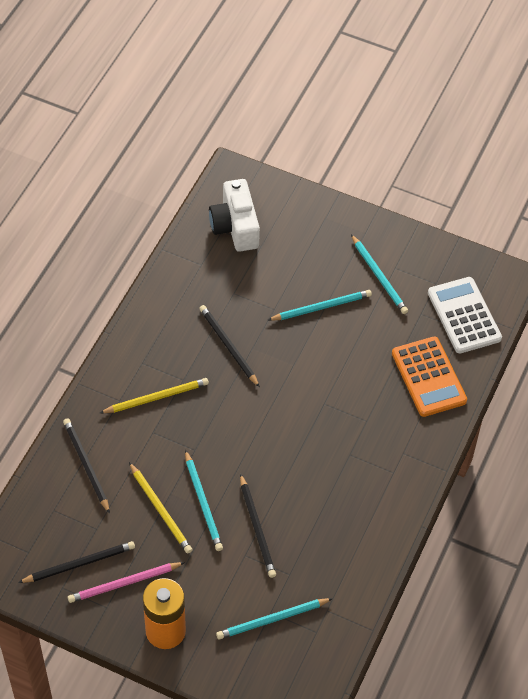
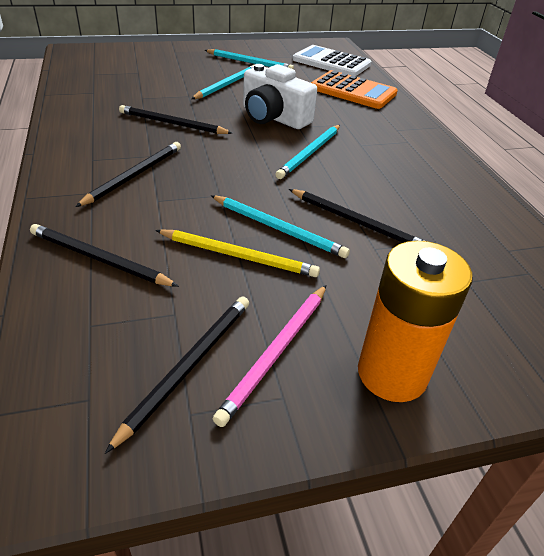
camera: 40 degrees left, 15 degrees down
(156, 397) = (134, 175): yellow pencil -> black pencil
(235, 226) = (104, 69): white camera -> white camera (273, 117)
(272, 620) = (479, 287): turquoise pencil -> turquoise pencil (310, 153)

